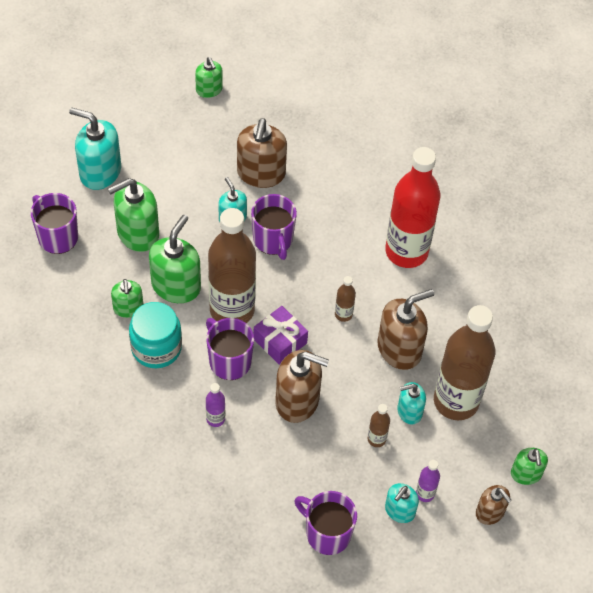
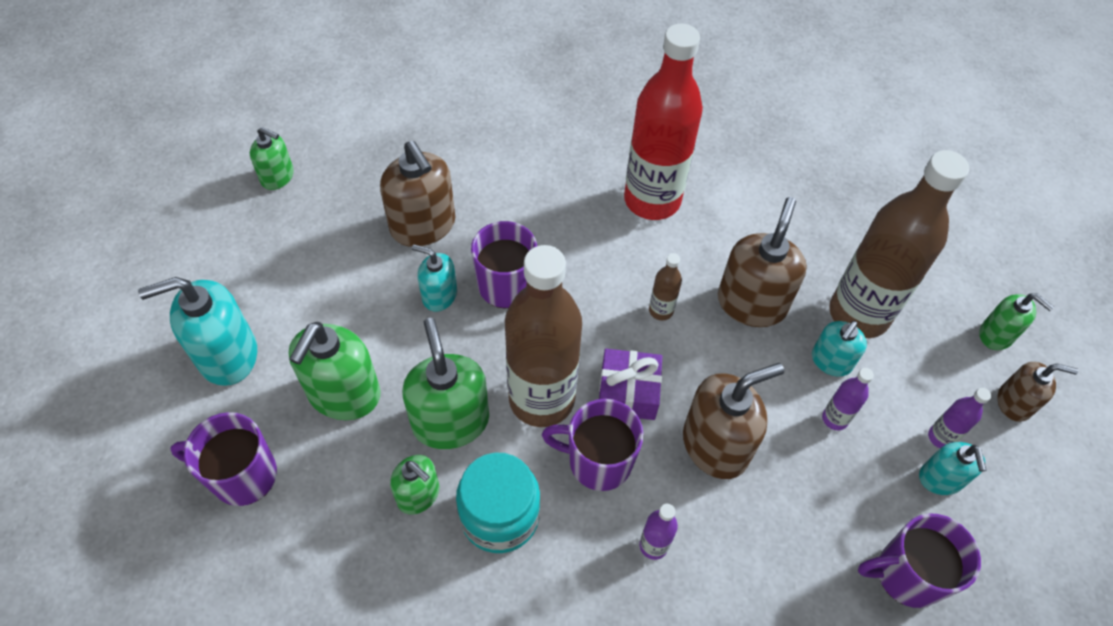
camera: 40 degrees left, 0 degrees up
(376, 439) = (835, 419): brown bottle -> purple bottle

